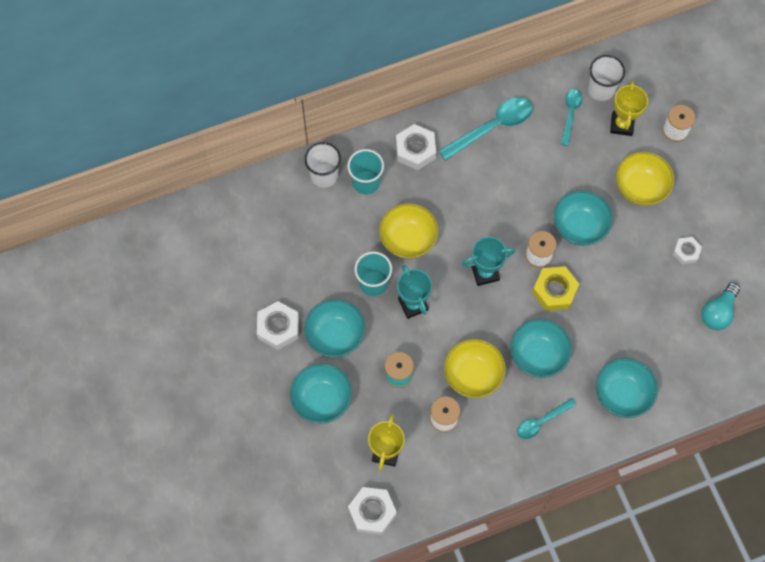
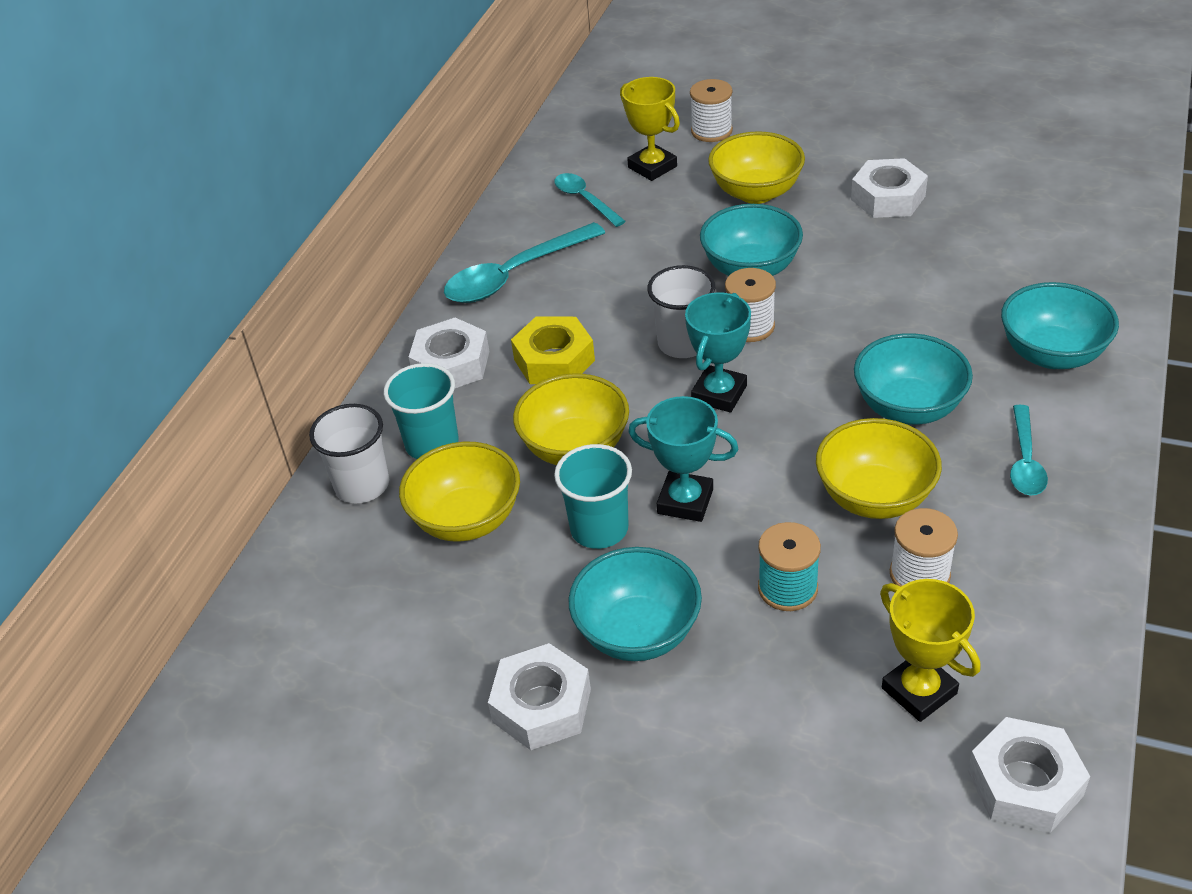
camera: 45 degrees left, 25 degrees down
(322, 400) = (737, 725): turquoise bowl -> none
(339, 230) = (467, 519): none -> yellow bowl
(492, 127) = (515, 274): turquoise spoon -> turquoise spoon turned 135 degrees counterclockwise
(554, 291) = (821, 339): yellow nut -> yellow nut (554, 360)
(601, 89) = (585, 161): white cup -> white cup (683, 343)
(686, 252) = (888, 198): white nut -> white nut, size x1.62
(718, 312) = (1002, 211): turquoise light bulb -> none

